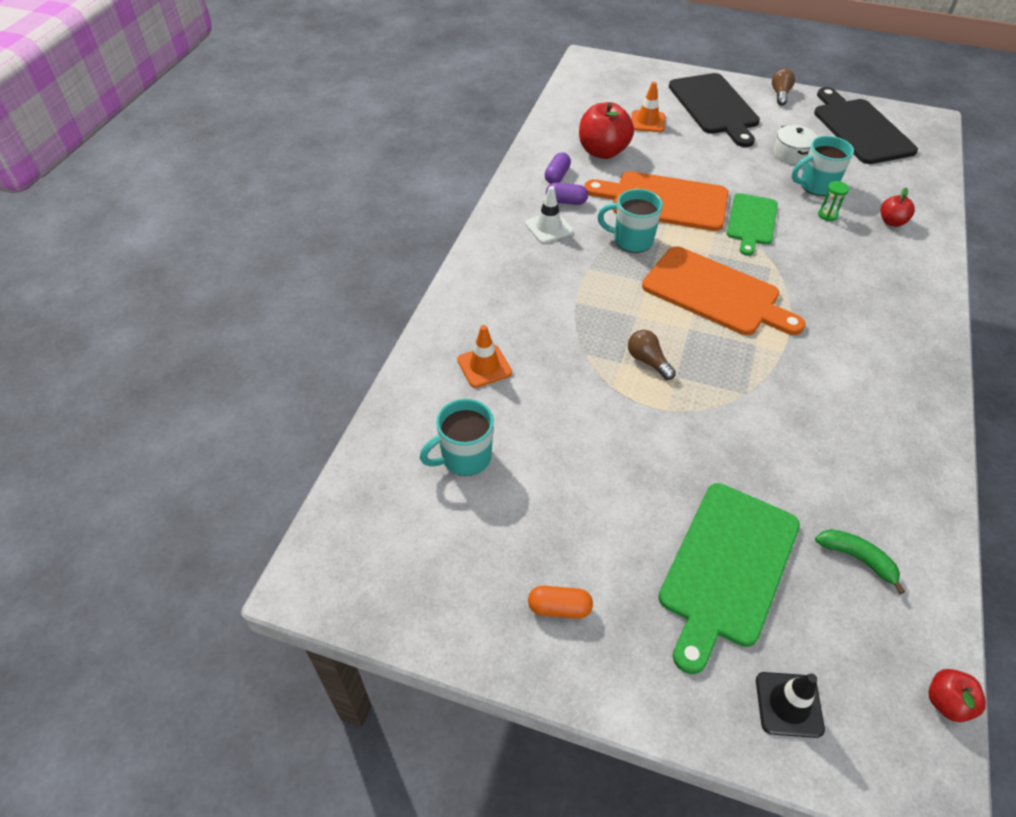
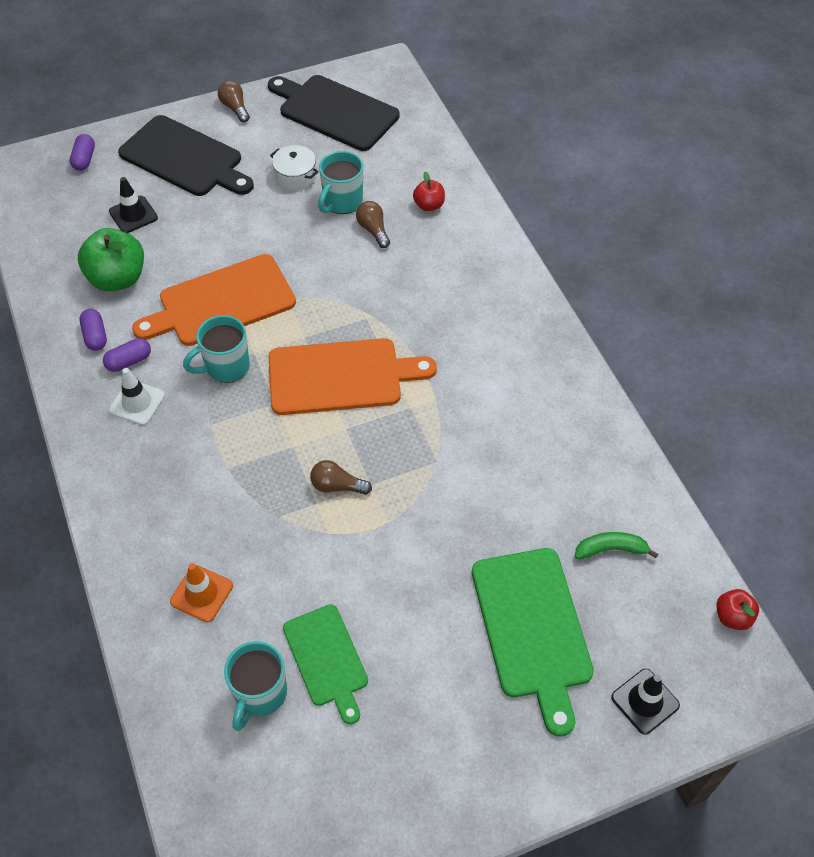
camera: 40 degrees left, 5 degrees up
(559, 608) = (442, 761): orange capsule -> none
(603, 151) = (117, 278): red apple -> green apple
(642, 77) = (84, 159): none -> purple capsule
(647, 121) = (133, 215): orange traffic cone -> black traffic cone
(751, 222) = (315, 278): green cutting board -> green cutting board (327, 659)
(827, 215) = (373, 230): green hourglass -> brown light bulb

